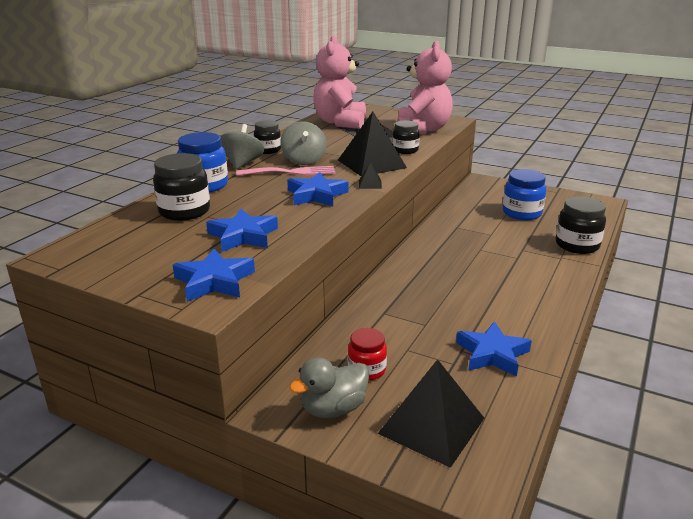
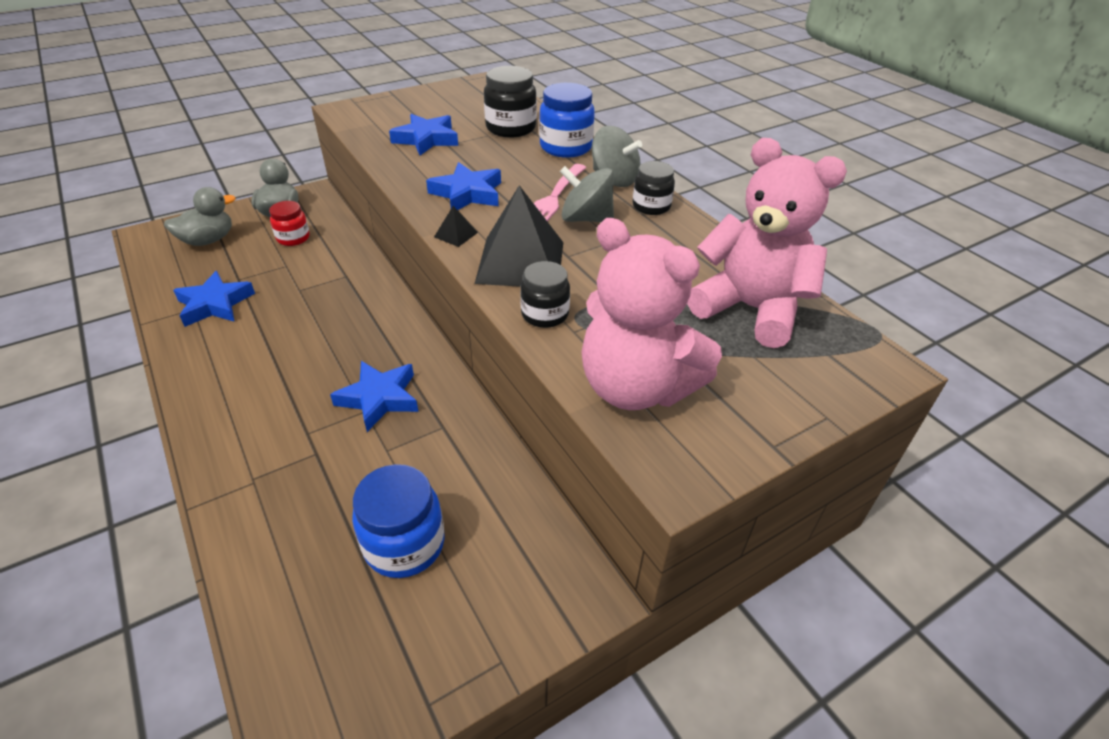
camera: 120 degrees right, 15 degrees up
(214, 281) = (371, 116): blue star -> blue star (379, 398)
(431, 425) = (208, 240): black pyramid -> grey duck
(577, 245) = (250, 530): black jar -> none

